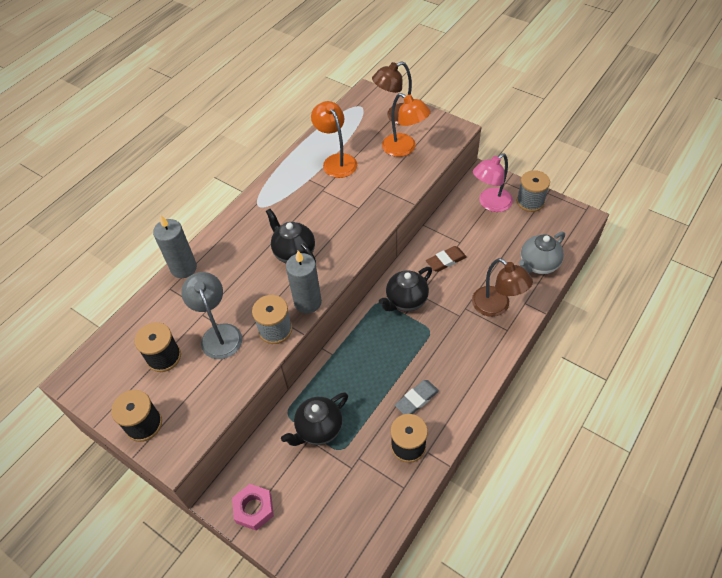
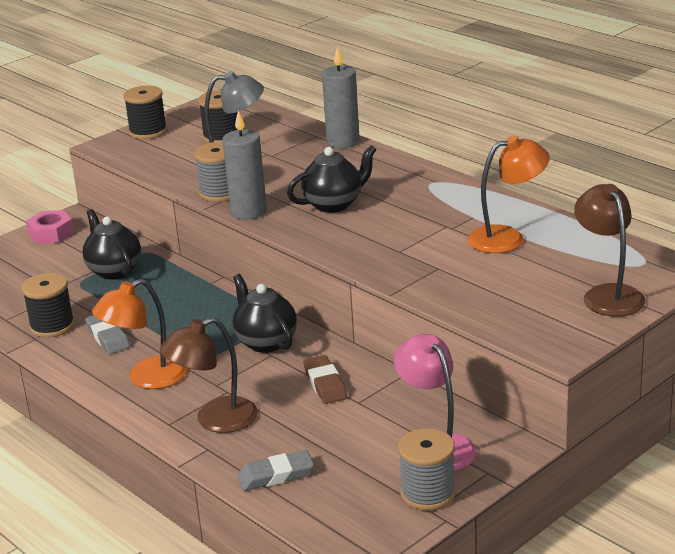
camera: 100 degrees right, 25 degrees down
(404, 148) = (521, 296): orange lamp -> orange lamp (146, 378)
(538, 265) = (276, 475): grey teapot -> grey eraser

